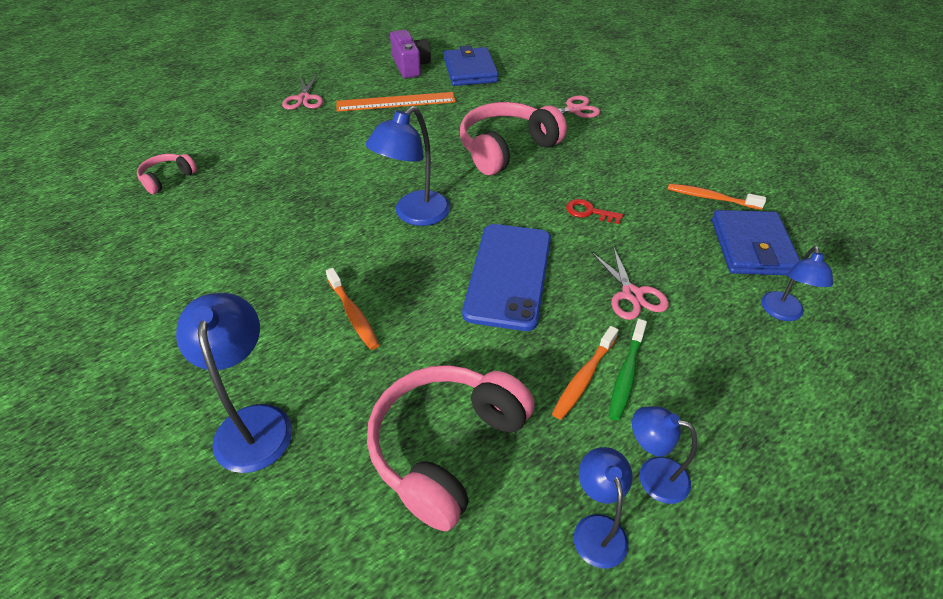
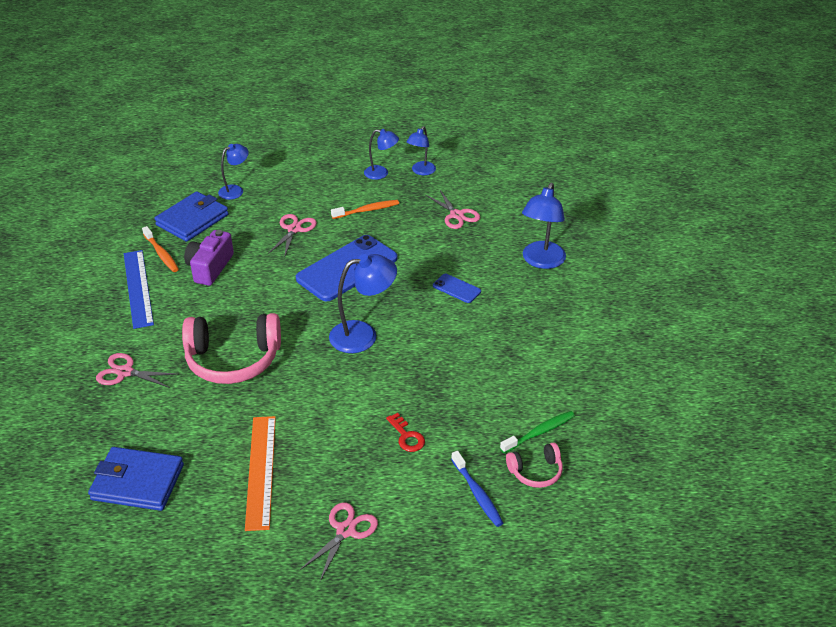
camera: 145 degrees left, 5 degrees down
(215, 148) = (477, 493): none -> blue toothbrush
(353, 314) = (456, 288): orange toothbrush -> blue phone
(396, 102) = (261, 471): orange ruler -> orange ruler turned 60 degrees clockwise
(410, 66) = (186, 529): purple camera -> purple camera (210, 267)
(446, 448) = (456, 215): pink headphones -> pink scissors
(470, 71) = (137, 482): blue wallet -> blue wallet turned 75 degrees clockwise
(589, 212) = (248, 281): red key -> red key (407, 436)
(626, 374) = (346, 203): green toothbrush -> green toothbrush (539, 432)
(653, 476) = (381, 173): blue lamp -> blue lamp turned 45 degrees counterclockwise
(672, 162) = (138, 288): none -> blue ruler

